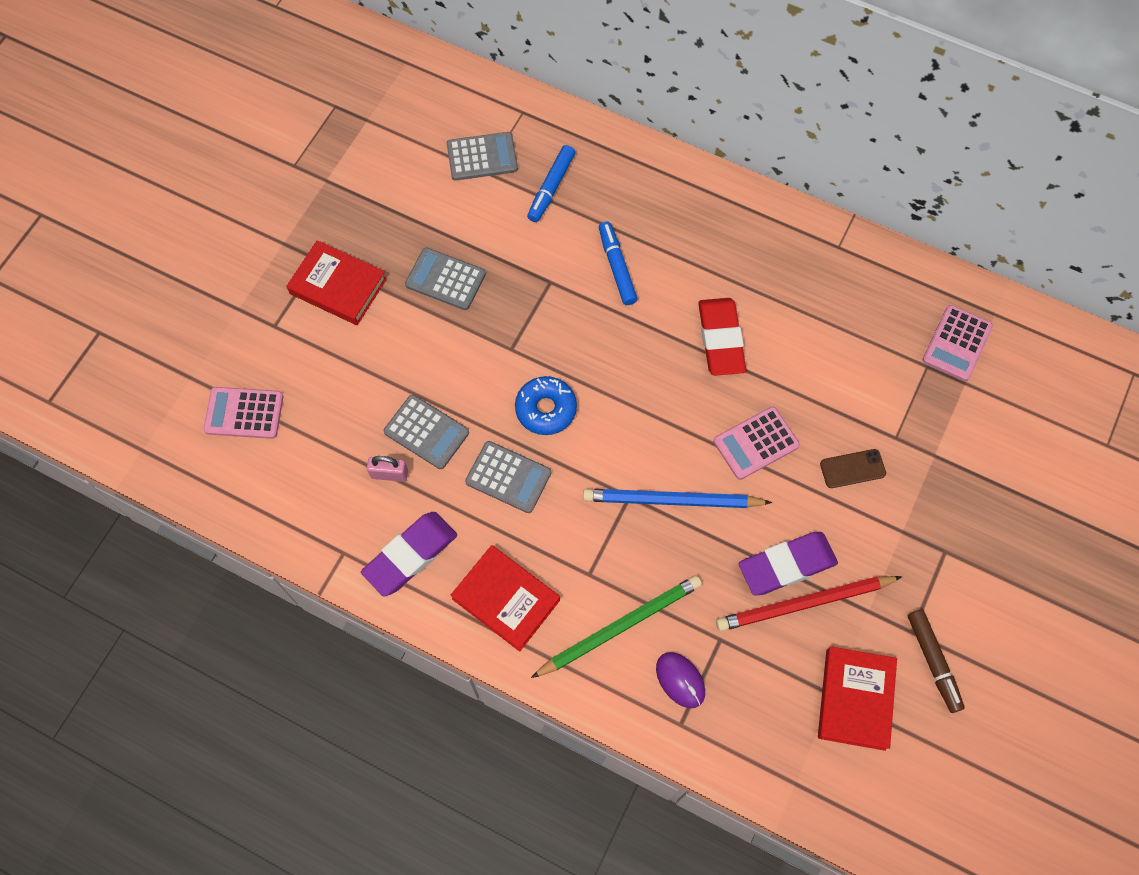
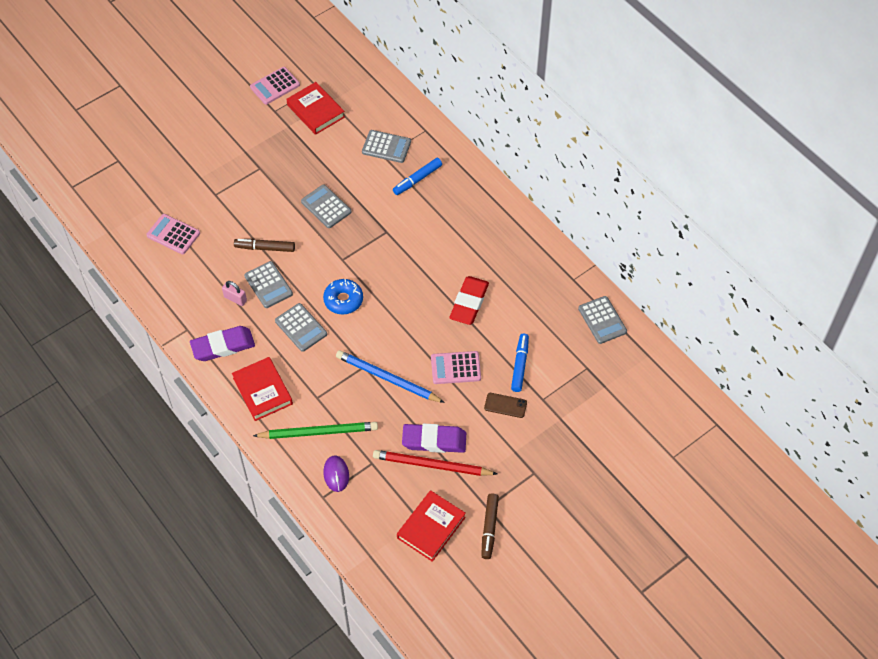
camera: 25 degrees right, 10 degrees down
(338, 286) = (263, 187): red book -> red book (316, 111)
(391, 378) = (265, 248): none -> brown marker
(616, 267) = (430, 239): blue marker -> blue marker (520, 365)
(908, 289) = (602, 320): none -> grey calculator
(957, 343) = (613, 362): pink calculator -> pink calculator (275, 86)

